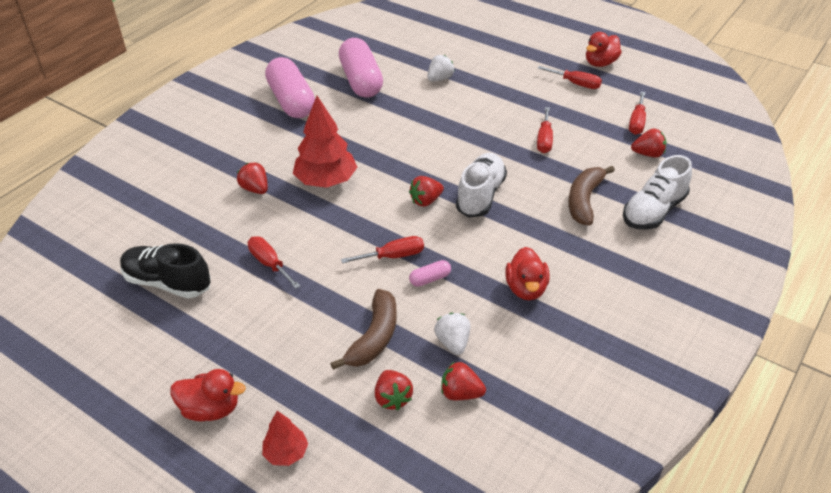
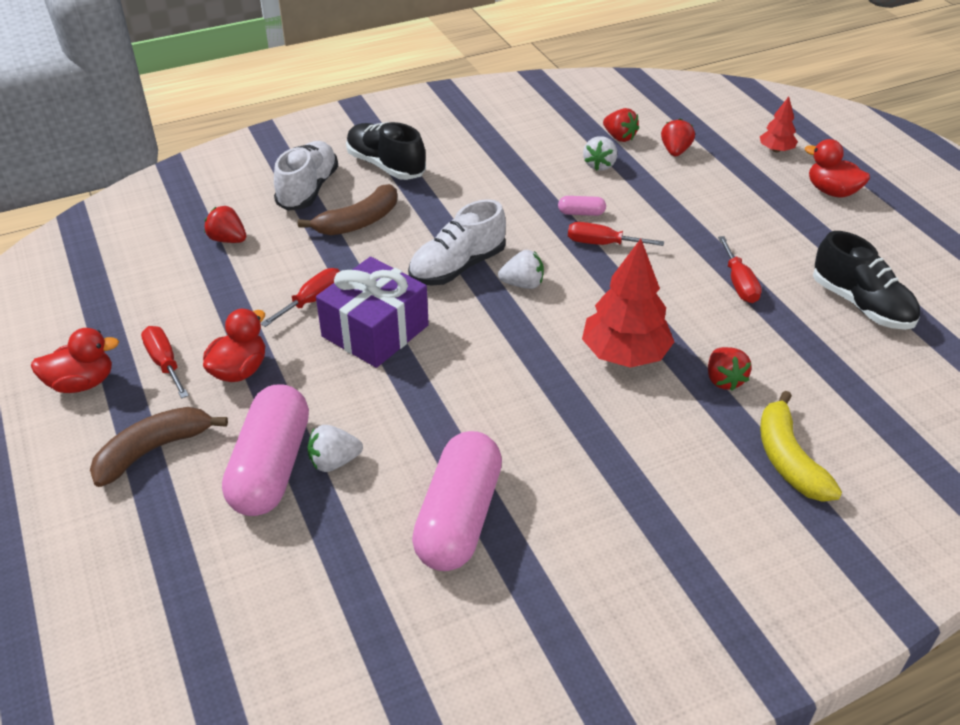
camera: 150 degrees left, 0 degrees up
(202, 160) = (788, 459): none -> yellow banana
(291, 101) = (602, 523): pink capsule -> pink capsule (271, 467)
(374, 337) = (665, 190): brown banana -> brown banana (153, 450)
(426, 201) = (522, 284): red strawberry -> white strawberry
(488, 138) = (375, 331): none -> purple gift
(526, 289) = (501, 177): red duck -> red duck (239, 370)
(628, 258) = (386, 166): none -> black shoe
(637, 122) = (181, 278): red screwdriver -> none
(653, 211) = (308, 189): white shoe -> white shoe turned 60 degrees counterclockwise

